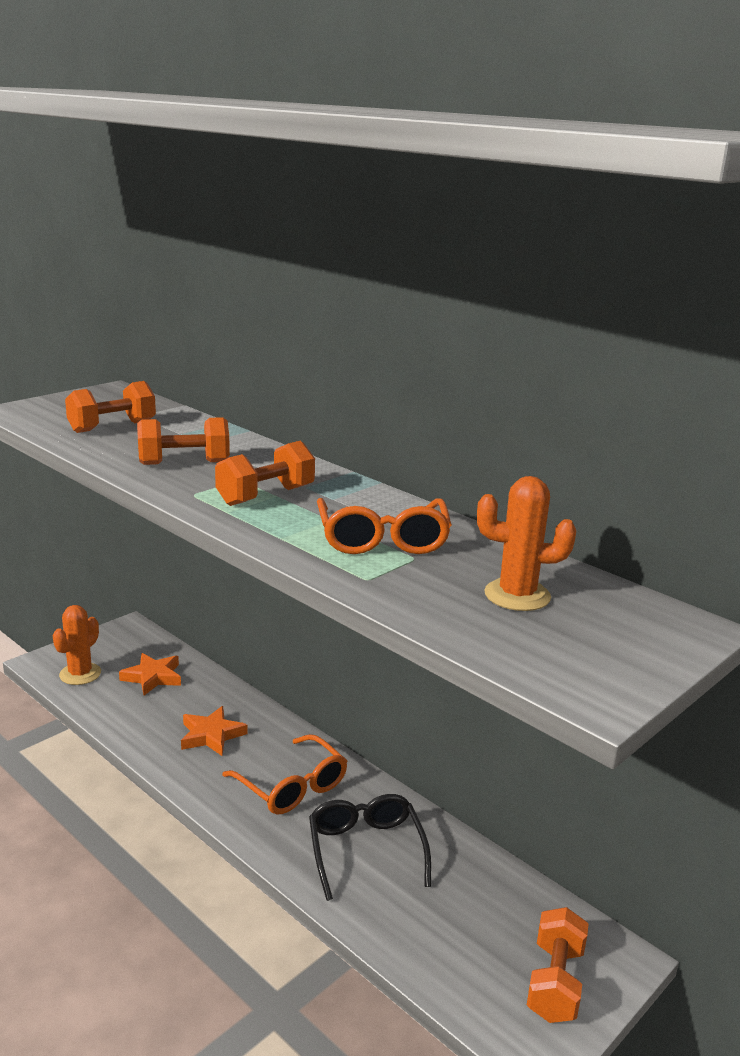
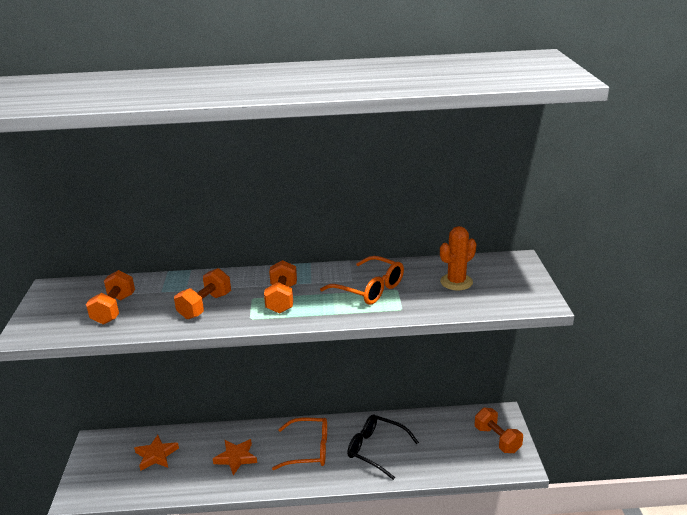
camera: 45 degrees left, 5 degrees up
(80, 674) = (111, 485): orange cactus -> none

